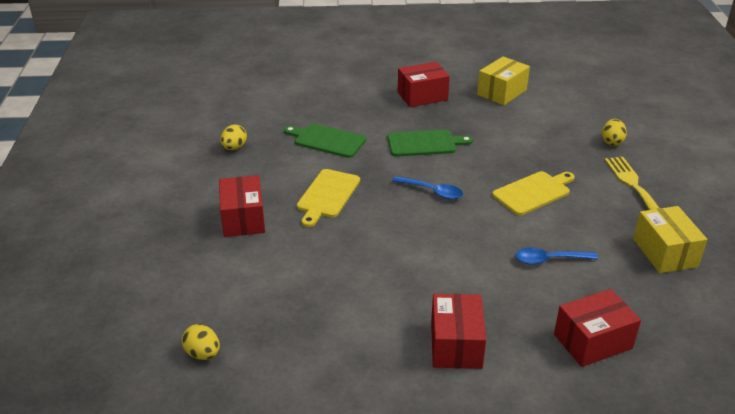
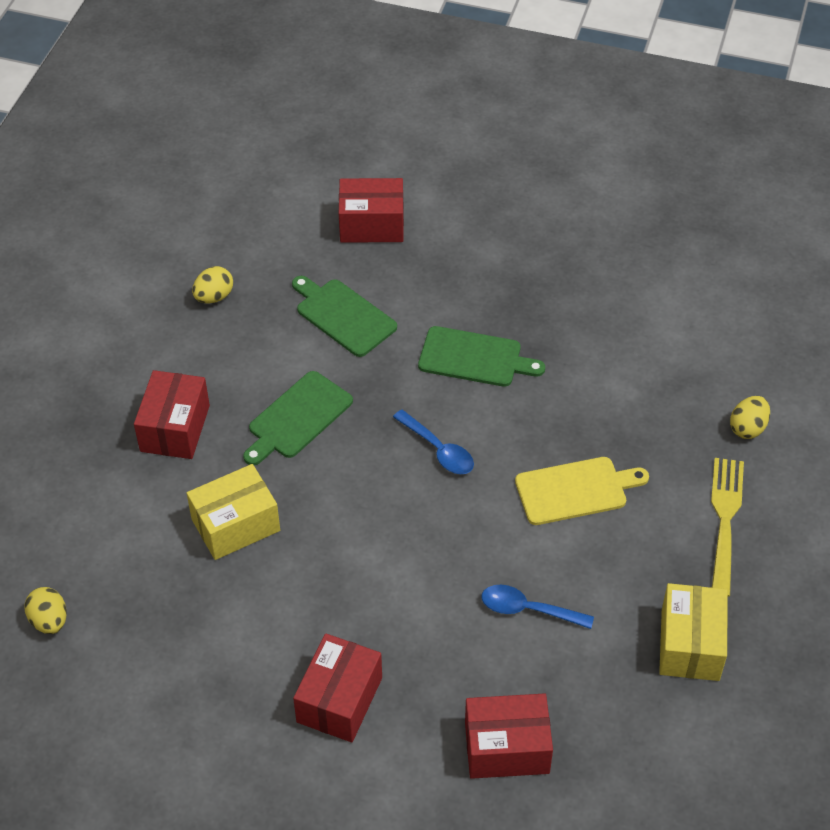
camera: 20 degrees right, 15 degrees up
(327, 195) = (297, 418): yellow cutting board -> green cutting board
(422, 96) = (520, 261): red box -> red box (372, 224)
(501, 92) = (643, 284): yellow box -> yellow box (235, 525)

